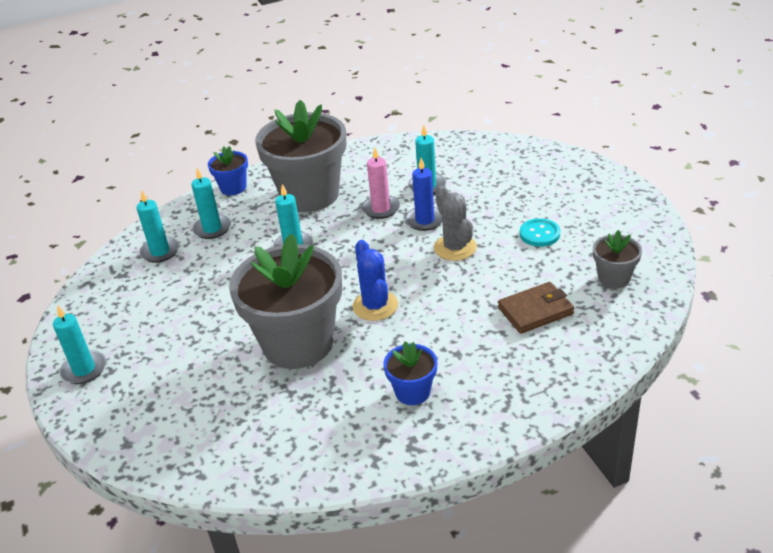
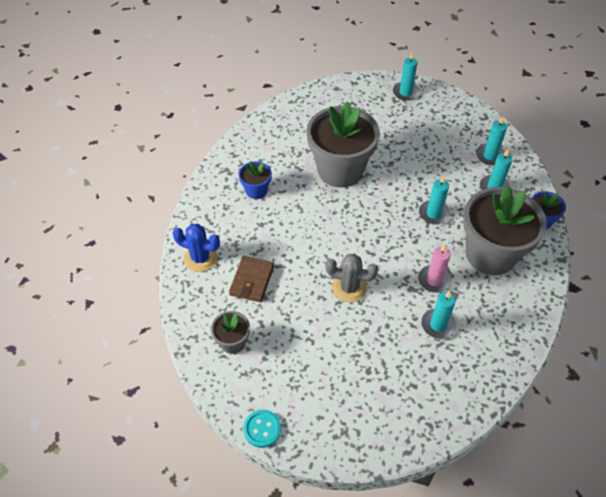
camera: 125 degrees right, 15 degrees up
(375, 306) = (336, 216): blue cactus -> blue cactus (200, 258)
(425, 220) = (396, 294): blue candle -> none
(539, 234) = (315, 342): turquoise button -> turquoise button (262, 429)

